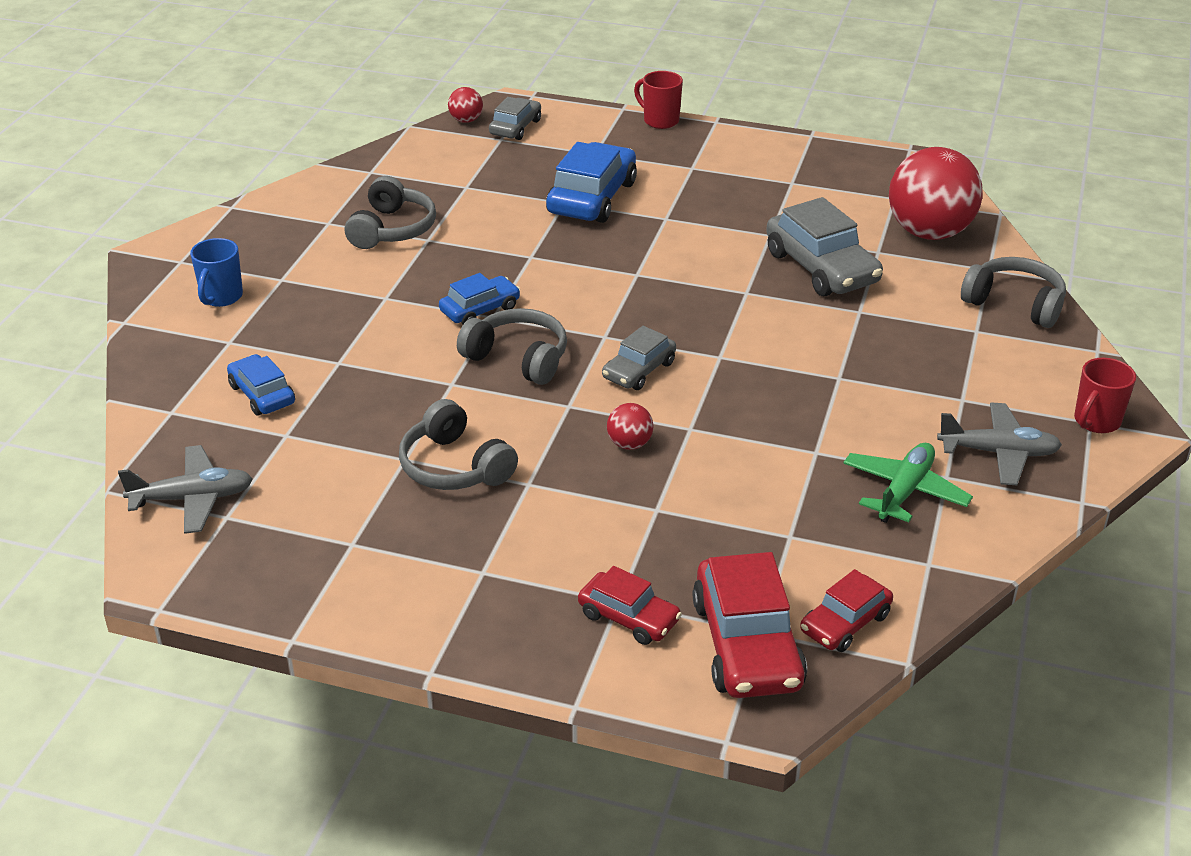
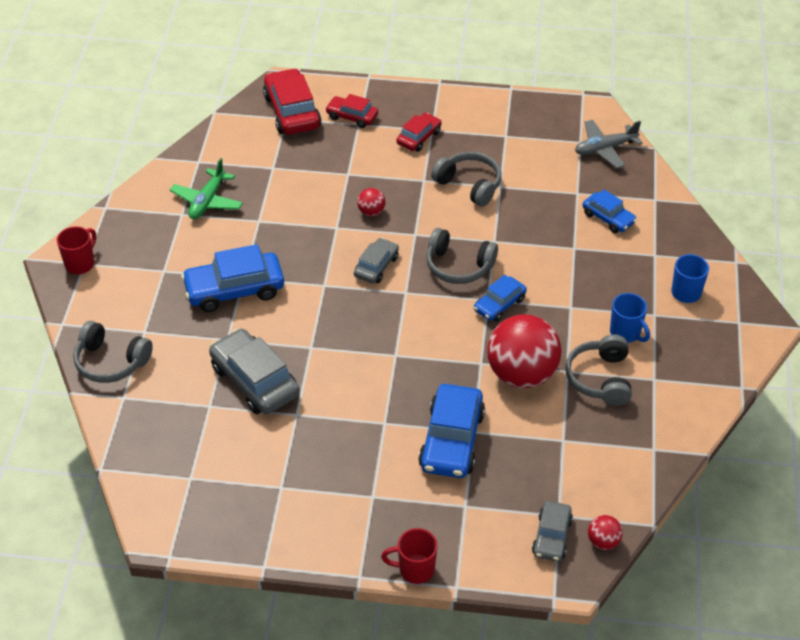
camera: 170 degrees right, 10 degrees up
(331, 265) = (626, 333): none -> blue mug
(660, 121) = (415, 569): red mug -> red mug turned 150 degrees clockwise
(845, 623) = (244, 127): red car -> red car (419, 138)
(852, 364) = (234, 290): none -> blue car
(929, 232) = (165, 435): red ball -> red ball (521, 374)
(998, 453) = (147, 233): grey plane -> none

